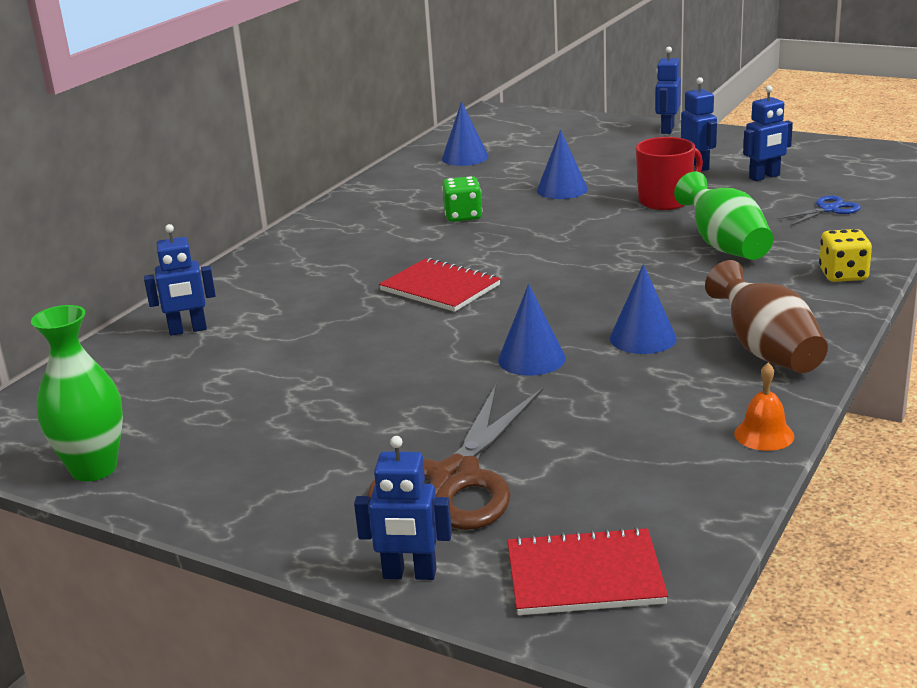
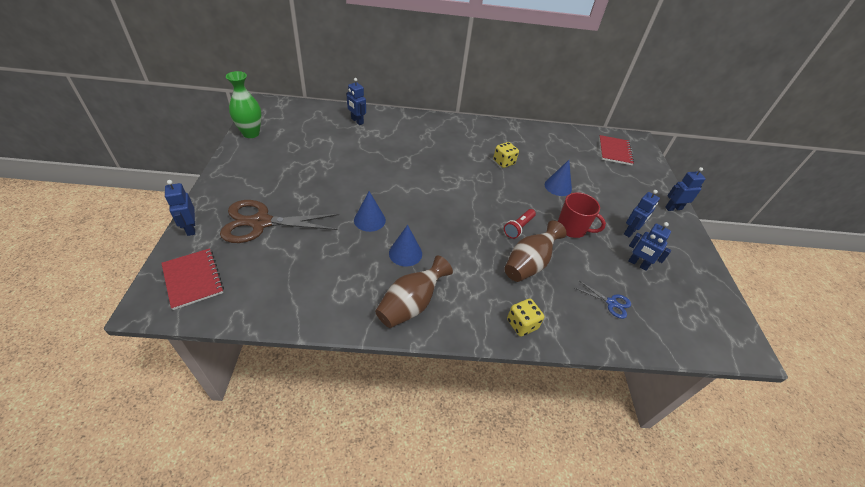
camera: 55 degrees right, 20 degrees up
(440, 288) = (425, 175): red notebook -> red notebook (614, 151)
(463, 216) = (503, 162): green dice -> yellow dice
(465, 157) = (571, 145): blue cone -> none
(639, 237) = (518, 228): none -> red flashlight
(724, 246) = (528, 264): green vase -> brown vase
(764, 435) = (323, 319): orange bell -> none

